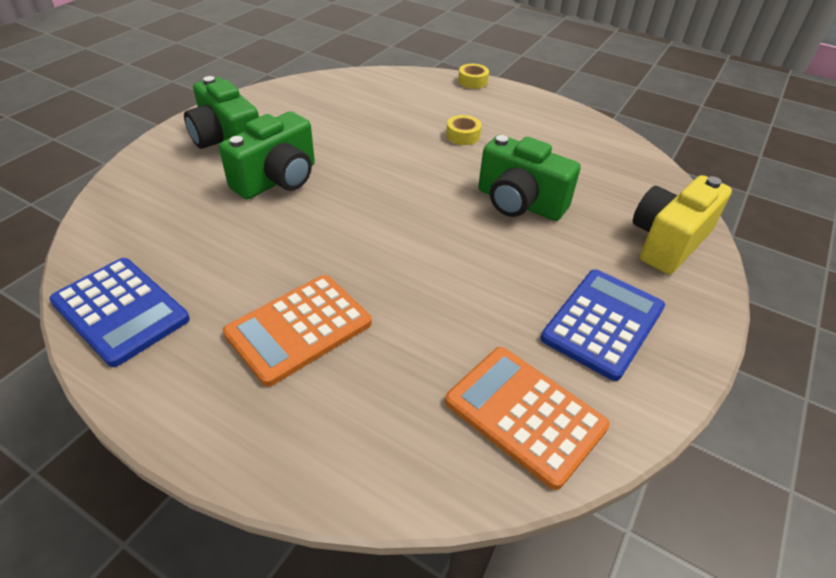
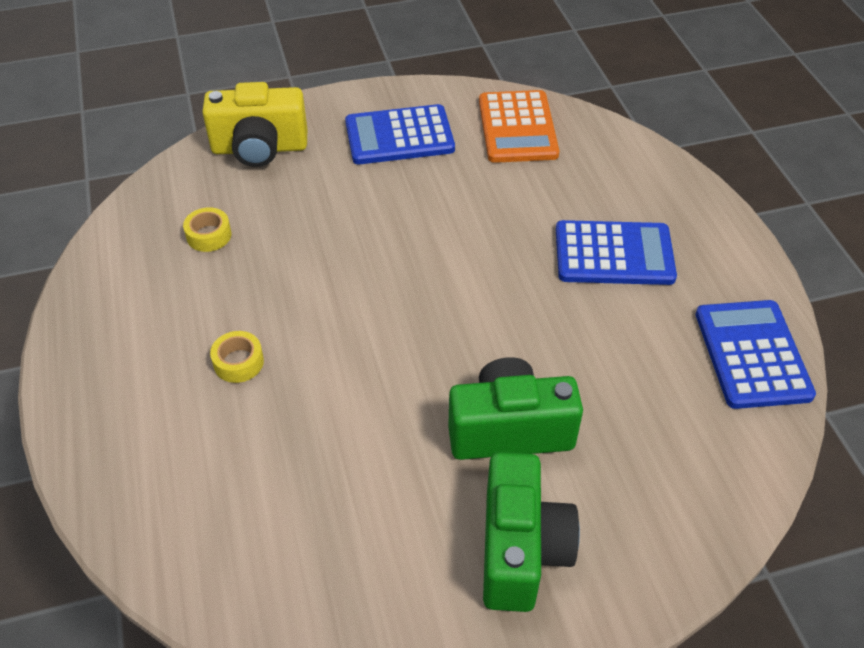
camera: 135 degrees left, 5 degrees up
(299, 328) = (614, 254): orange calculator -> blue calculator
(472, 81) = (75, 456): yellow tape -> yellow tape (209, 235)
(519, 203) = (313, 247): green camera -> none

